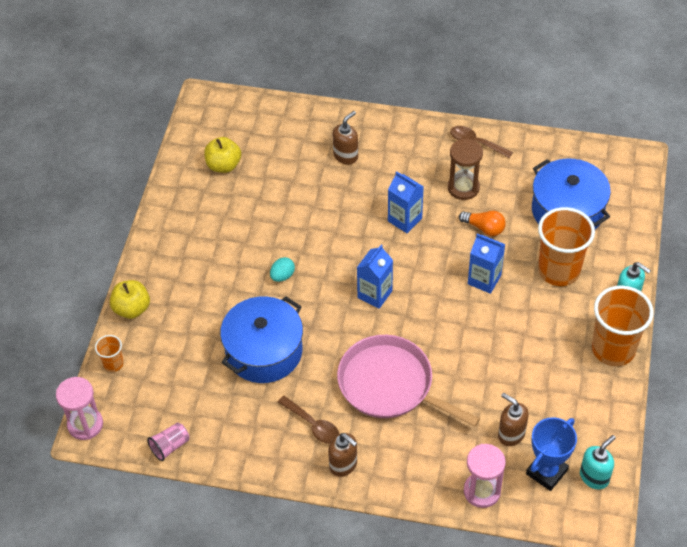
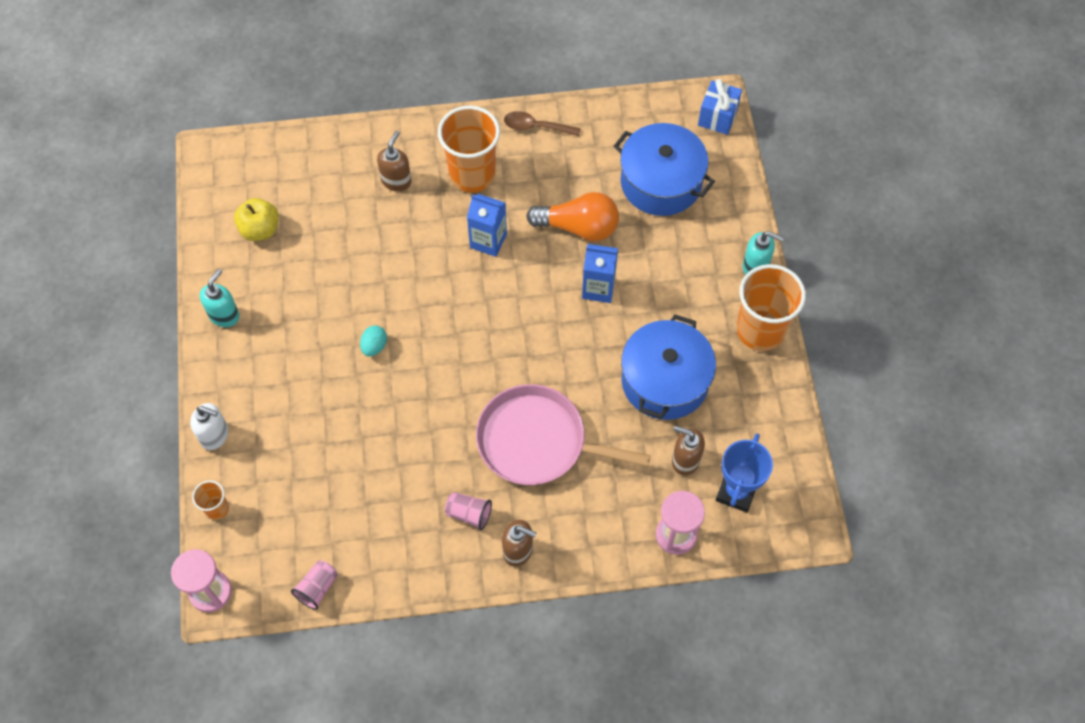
camera: 20 degrees left, 10 degrees up
(132, 309) = (215, 435): yellow apple -> white soap dispenser
(264, 351) = (384, 443): blue pot -> blue pot (665, 381)
(313, 425) = (469, 514): brown spoon -> pink cup
(375, 294) = (485, 339): blue carton -> none
(463, 188) = (540, 185): brown hourglass -> none
(484, 228) = (578, 227): orange light bulb -> orange light bulb, size x1.65
(559, 270) = (674, 255): orange cup -> orange cup (472, 174)
(594, 477) = (787, 482): turquoise soap dispenser -> turquoise soap dispenser (224, 315)
(635, 172) = (717, 117): none -> blue gift

